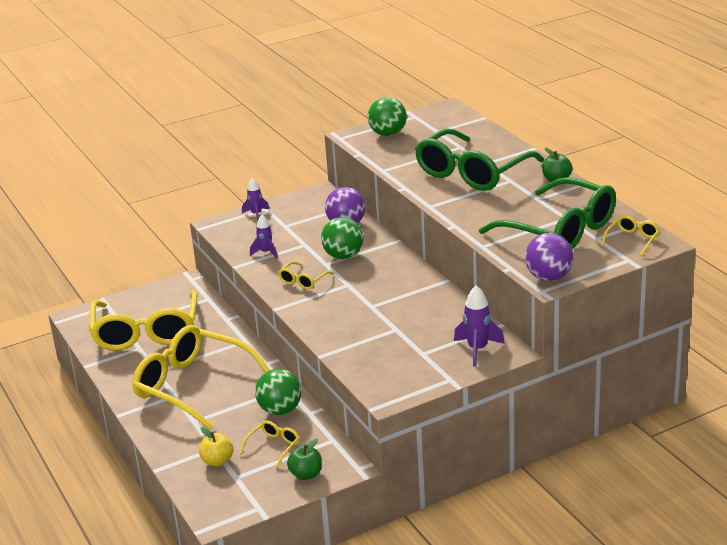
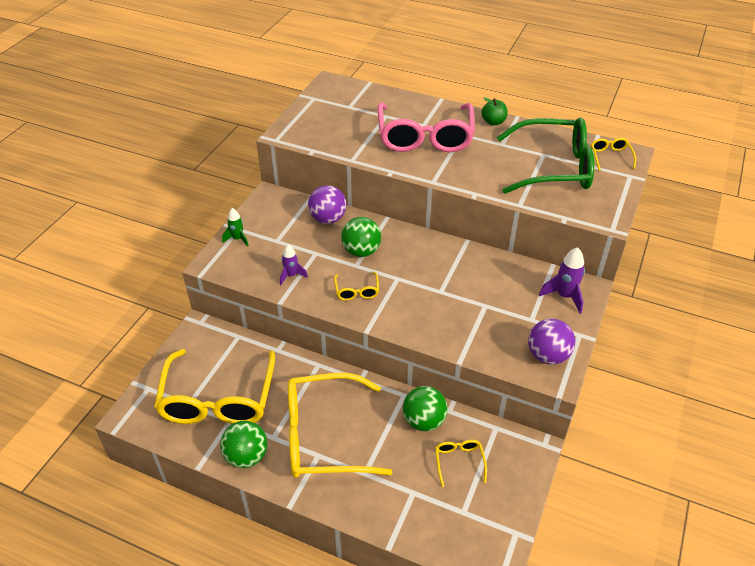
camera: 40 degrees left, 15 degrees up
(146, 332) = (218, 399): yellow glasses -> yellow glasses turned 45 degrees clockwise
(217, 461) = (430, 504): yellow apple -> none
(256, 214) = (237, 239): purple rocket -> green rocket
(306, 474) = (514, 475): green apple -> none
(388, 134) = (312, 123): green ball -> green ball (246, 456)
(472, 172) = (425, 137): green glasses -> pink glasses
(548, 277) = (601, 214): purple ball -> purple ball (547, 355)

